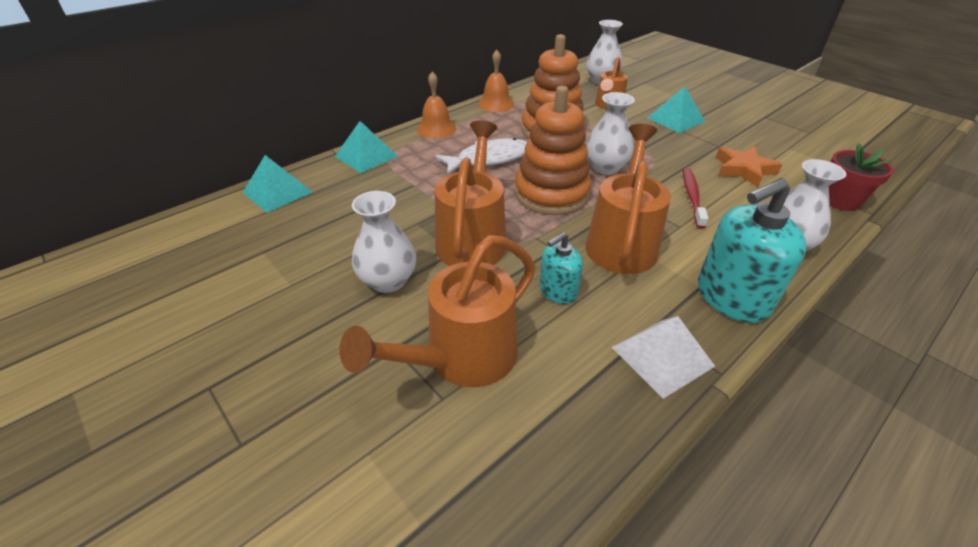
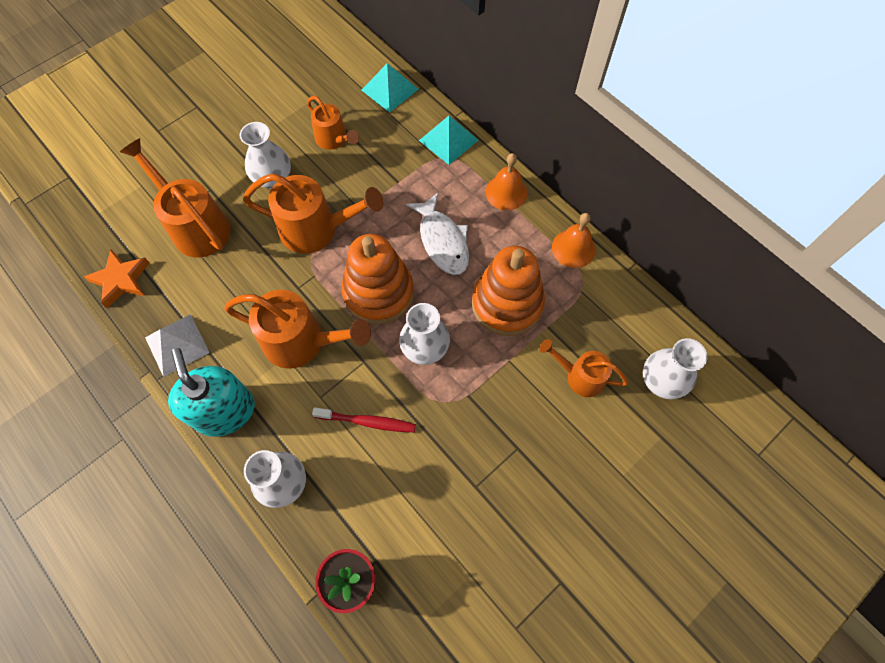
camera: 90 degrees right, 25 degrees up
(339, 230) = (334, 140): none -> orange watering can
(558, 291) = (248, 286): turquoise soap dispenser -> none
(675, 119) = (544, 453): turquoise pyramid -> none
(743, 169) = (419, 496): orange star -> orange star (121, 280)

